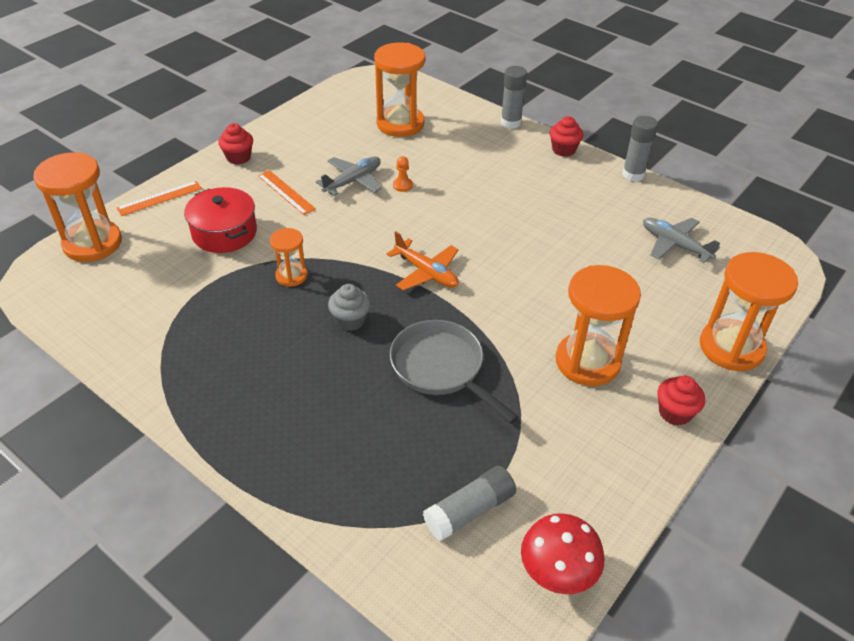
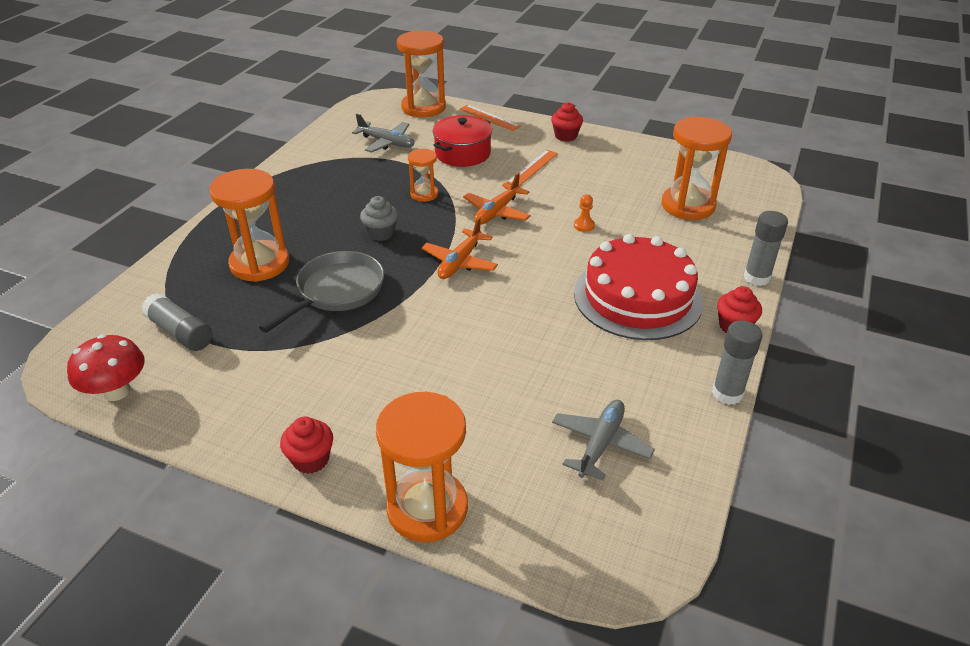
camera: 75 degrees right, 5 degrees down
(353, 181) = (571, 197): grey plane -> grey plane (387, 143)
(353, 232) = (496, 212): none -> orange plane
(514, 183) = (637, 297): none -> red cake
(587, 362) = (369, 385): orange hourglass -> orange hourglass (259, 264)

